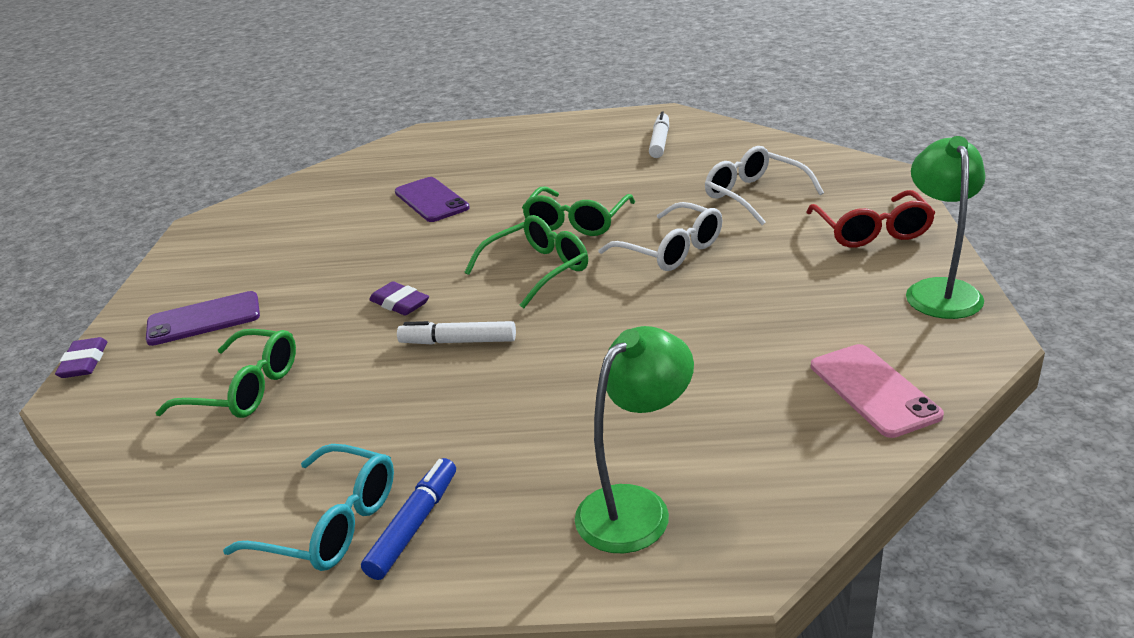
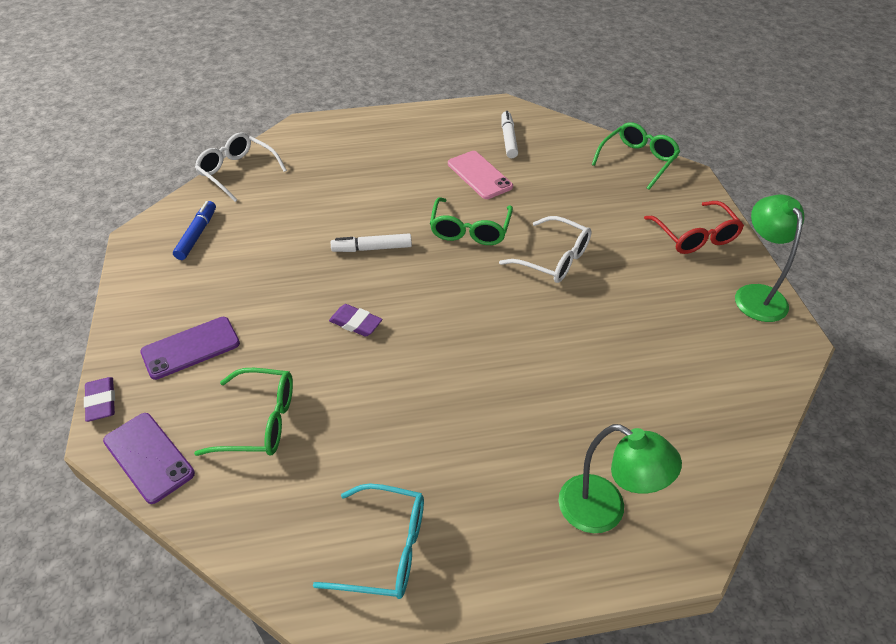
camera: 15 degrees left, 15 degrees up
(414, 525) = (450, 544): blue marker -> blue marker (197, 235)
(431, 200) = (339, 206): purple phone -> purple phone (148, 457)
(458, 341) = (418, 361): white marker -> white marker (372, 248)
(538, 270) = (456, 283): green glasses -> green glasses (638, 160)
(636, 507) = (604, 511): green lamp -> green lamp turned 90 degrees clockwise
(754, 195) = (599, 199): white glasses -> white glasses (237, 172)
(873, 390) = (735, 392): pink phone -> pink phone (479, 175)

